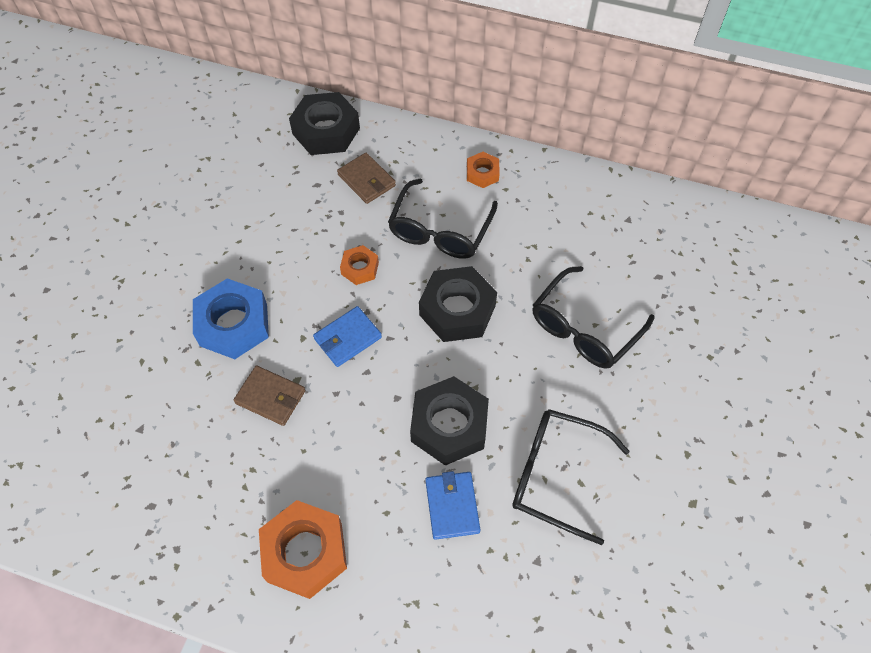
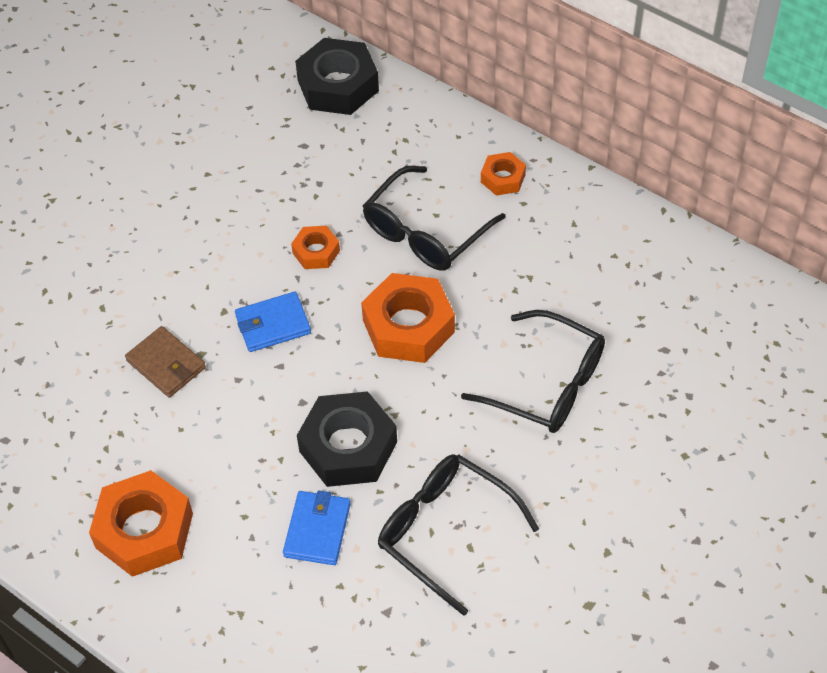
camera: 20 degrees right, 5 degrees down
(233, 325) = (154, 278): blue nut -> none
(366, 180) = (362, 154): brown wallet -> none
(457, 310) = (408, 326): black nut -> orange nut
(584, 328) = (547, 384): black glasses -> black glasses turned 120 degrees counterclockwise

